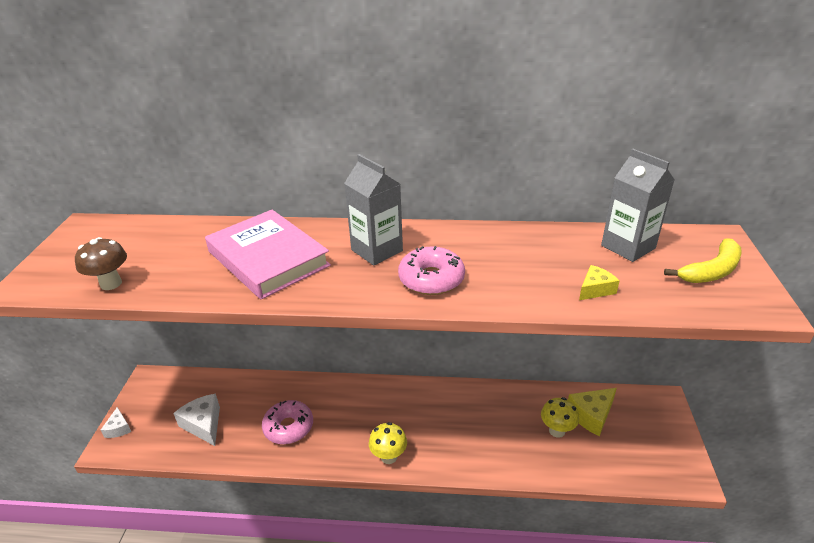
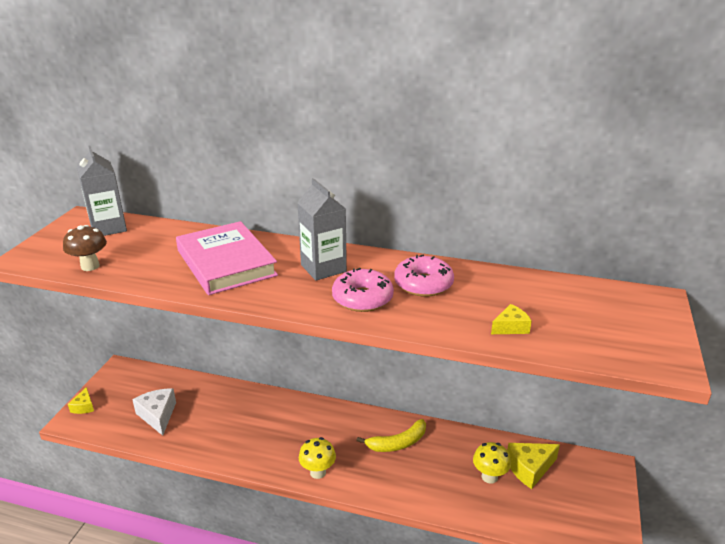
camera: 10 degrees right, 5 degrees down
(118, 428) = (84, 406): white cheese -> yellow cheese
(288, 427) = (233, 430): pink donut -> pink donut (423, 284)
(628, 247) = (560, 295): grey carton -> grey carton (108, 228)
(711, 271) = (633, 326): yellow banana -> yellow banana (398, 443)

